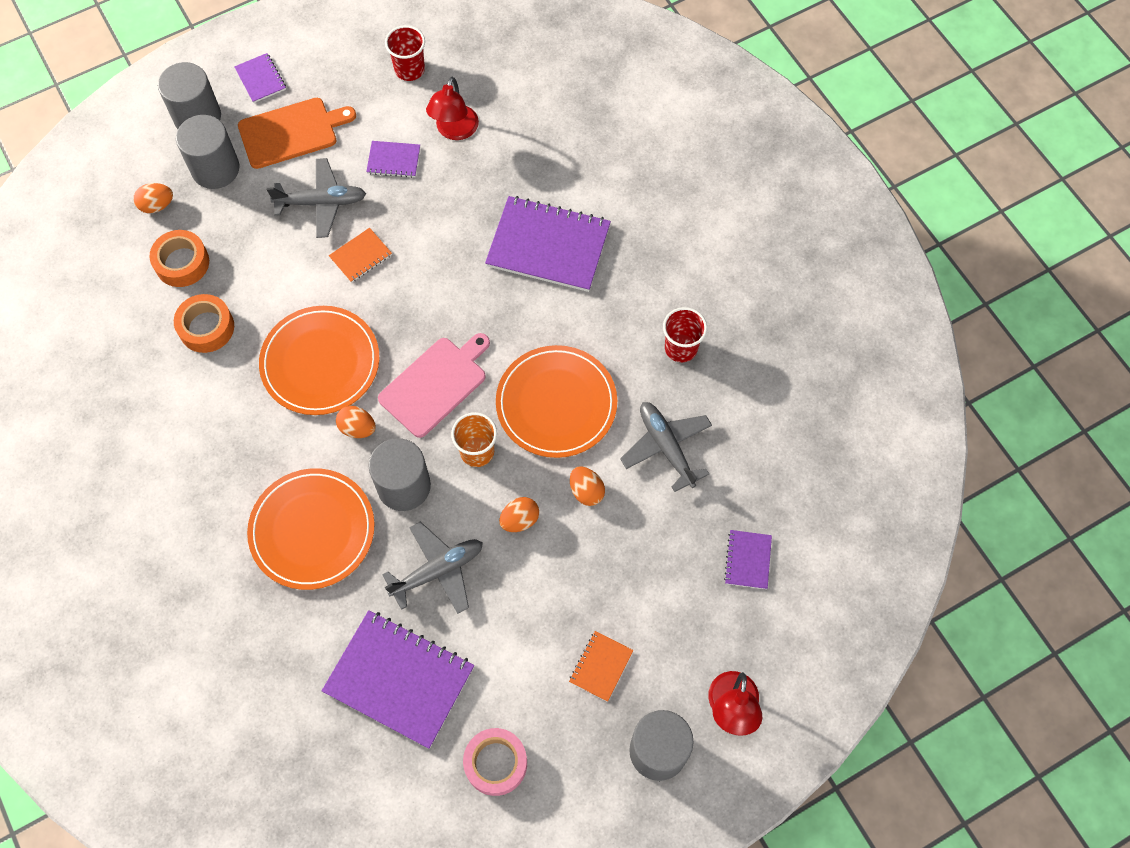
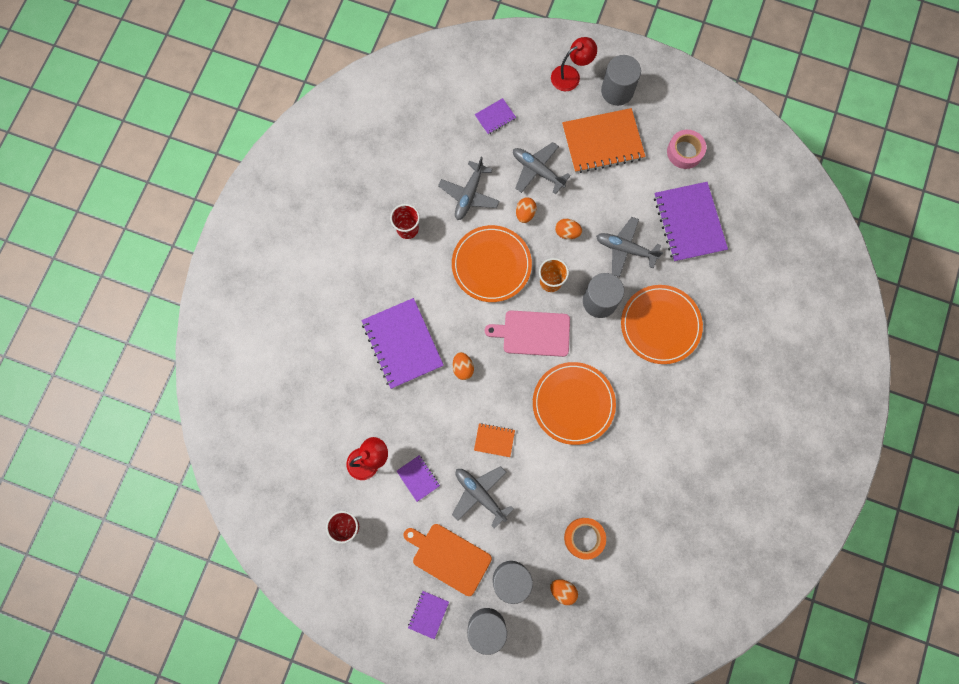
camera: 130 degrees left, 10 degrees up
(206, 327) = (608, 485): orange tape -> none
(357, 428) = (591, 351): orange egg -> orange egg (463, 368)
(601, 666) = (602, 142): orange notebook -> orange notebook, size x2.12
(630, 552) = (537, 170): none -> grey plane

